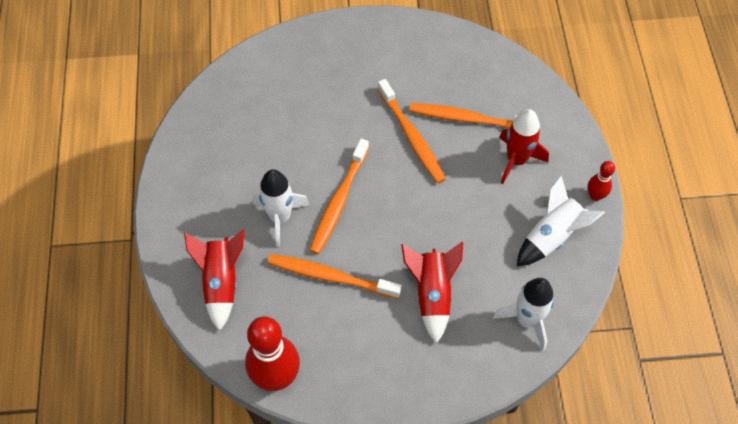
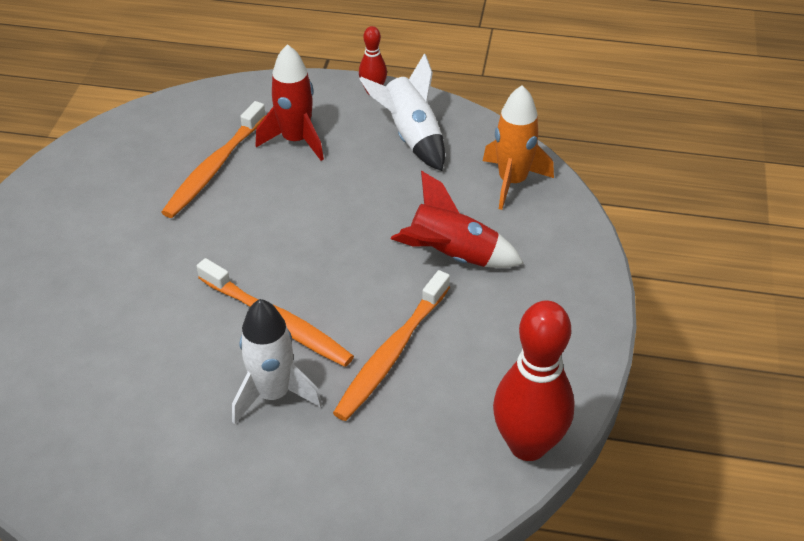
camera: 75 degrees left, 15 degrees down
(221, 282) = (354, 488): red rocket -> none
(411, 136) = (211, 225): orange toothbrush -> none
(527, 320) = (512, 181): white rocket -> orange rocket

